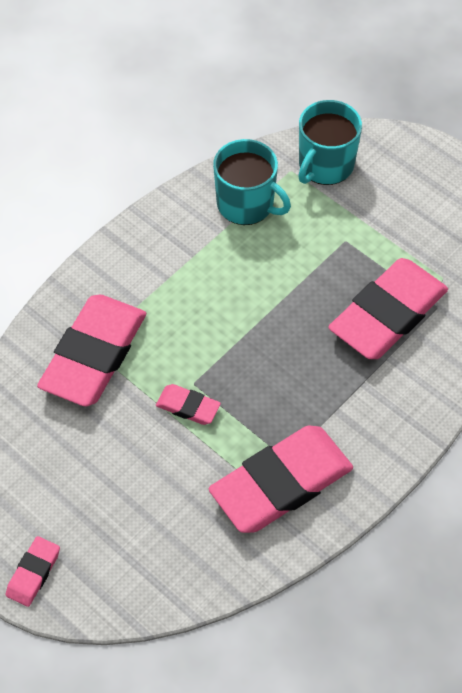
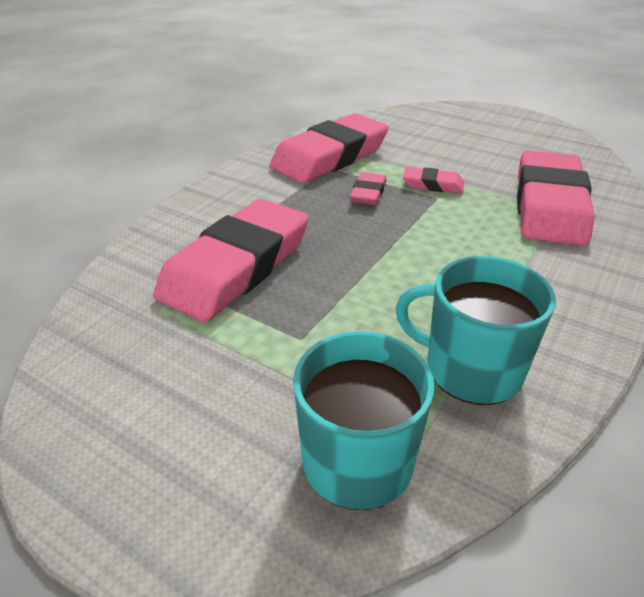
camera: 170 degrees right, 20 degrees down
(33, 573) = (492, 113): pink eraser -> pink eraser (368, 193)

